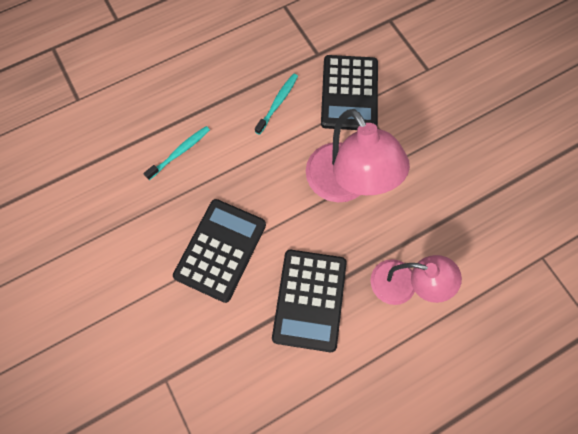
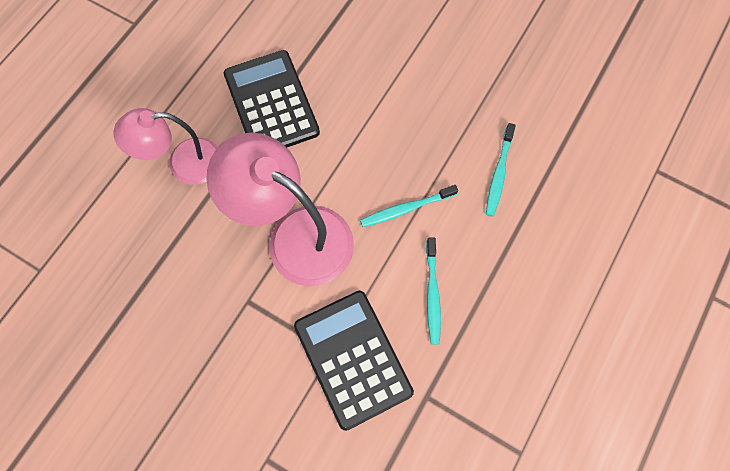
camera: 150 degrees right, 0 degrees up
(220, 250) = (385, 102): black calculator -> none
(258, 162) = (406, 209): none -> turquoise toothbrush

